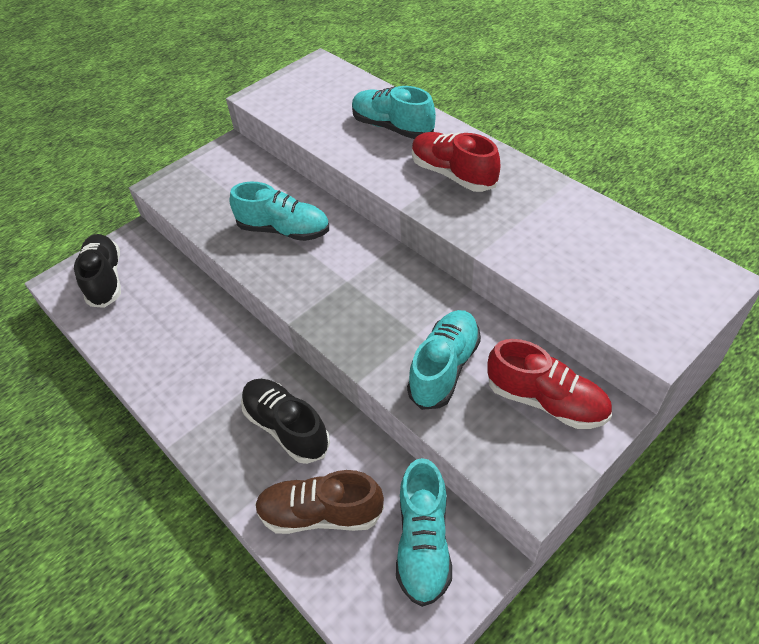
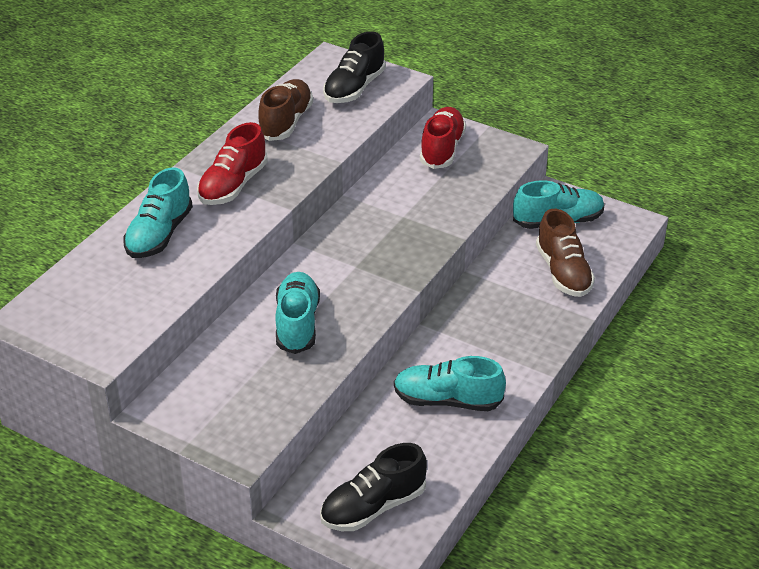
camera: 110 degrees left, 10 degrees down
(286, 427) = (500, 308): black shoe -> black shoe (354, 88)
(444, 368) = (432, 197): turquoise shoe -> turquoise shoe (447, 400)
(564, 222) = (286, 122): none -> brown shoe

